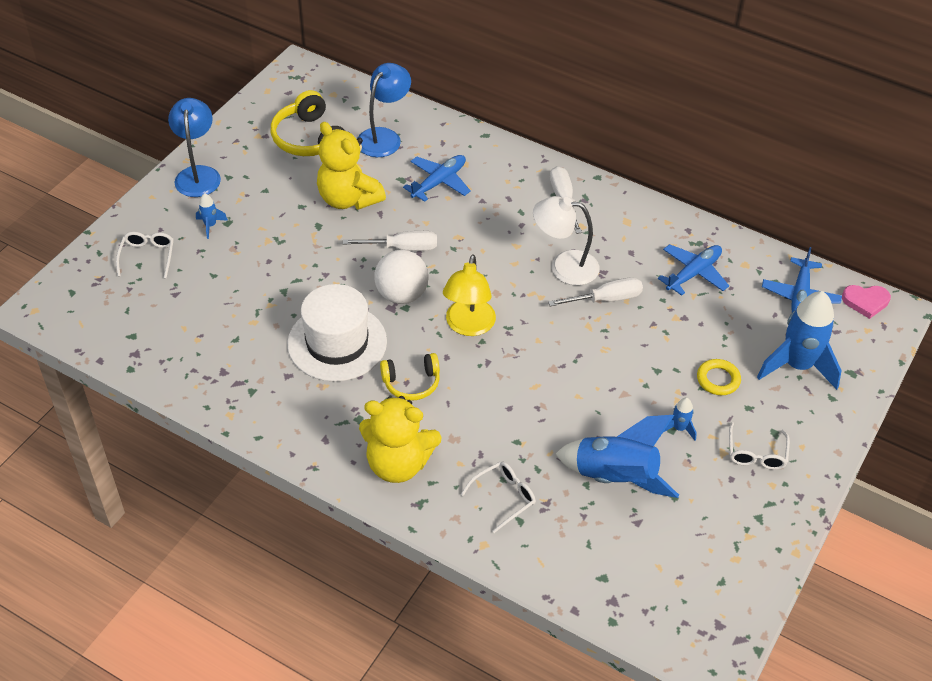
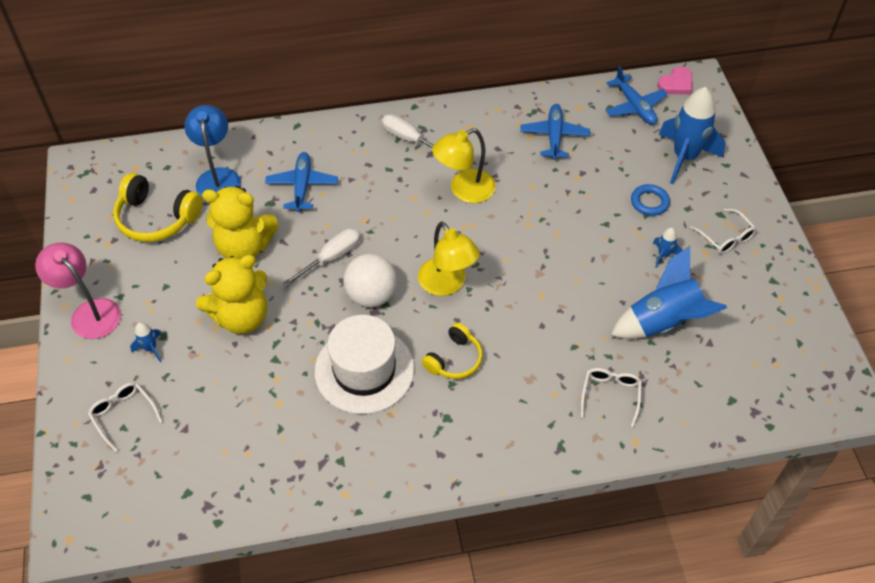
camera: 40 degrees left, 5 degrees up
(198, 174) = (89, 312): blue lamp -> pink lamp
(398, 464) = (513, 429): yellow teddy bear -> yellow teddy bear (241, 317)
(564, 266) = (464, 190): white lamp -> yellow lamp
(606, 299) = (519, 195): white screwdriver -> none
(718, 379) = (649, 202): yellow ring -> blue ring

